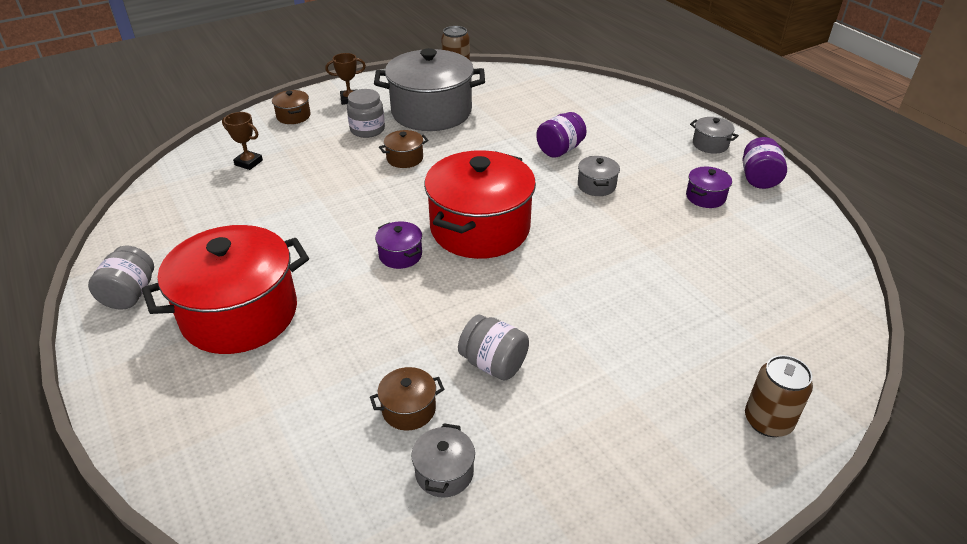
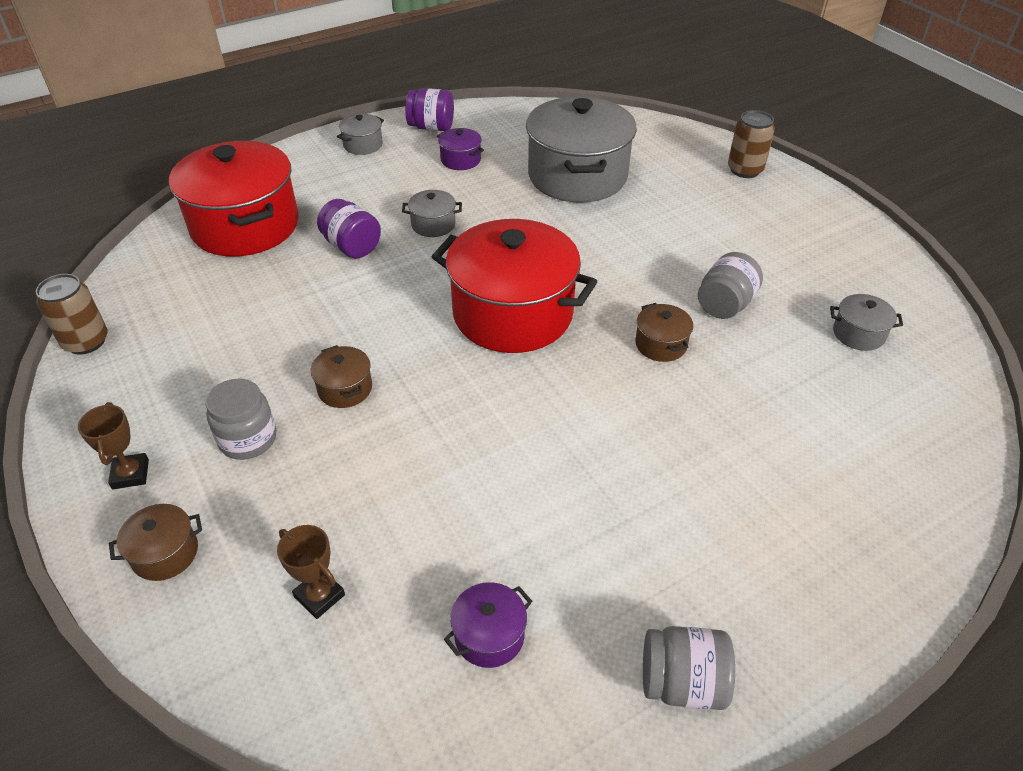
camera: 90 degrees left, 5 degrees up
(240, 314) = (697, 526): red pot -> red pot (245, 226)
(248, 163) = (319, 596): brown trophy -> brown trophy turned 75 degrees counterclockwise
(400, 255) = (567, 380): purple pot -> purple pot (489, 636)
(409, 409) = (798, 359): brown pot -> brown pot (661, 344)
(431, 112) = (214, 366): grey pot -> grey pot (577, 176)

